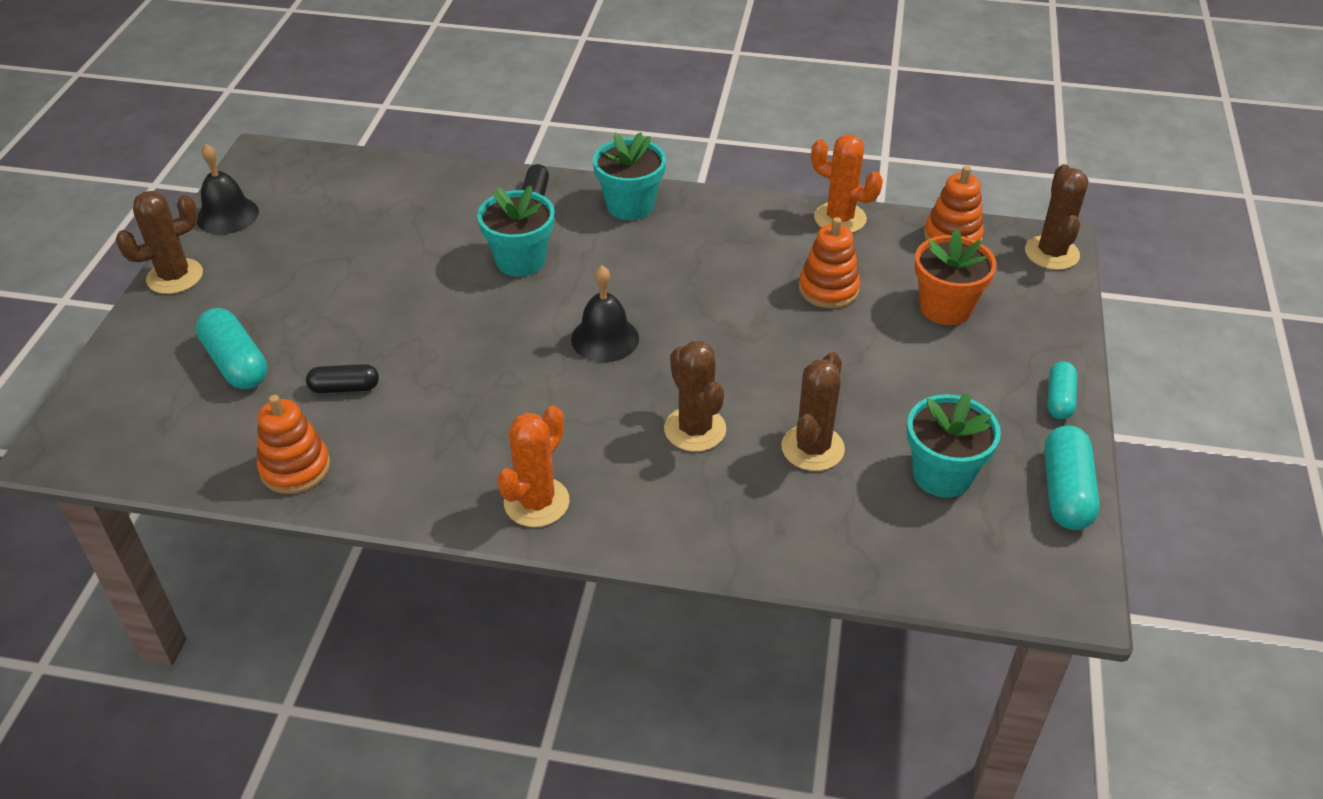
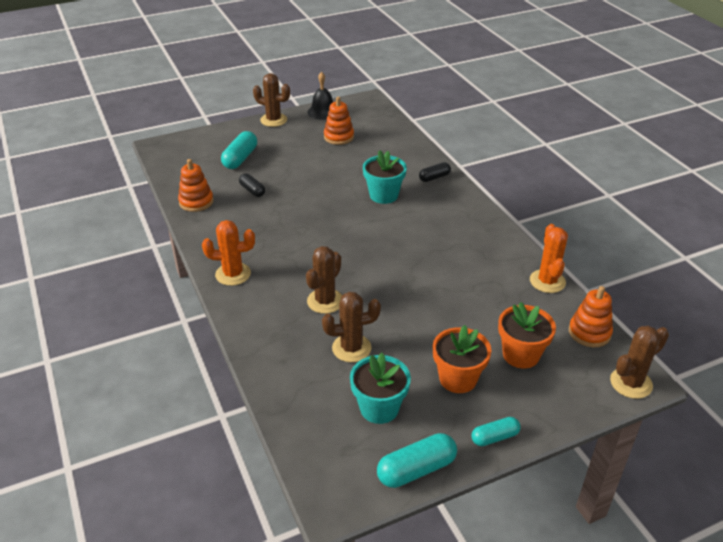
camera: 55 degrees right, 5 degrees down
(605, 338) = (358, 244): black bell -> none
(630, 205) = (464, 207): turquoise flower pot -> none
(828, 289) = (482, 302): orange stacking toy -> orange stacking toy (339, 137)
(944, 380) = (458, 379): none -> orange flower pot

